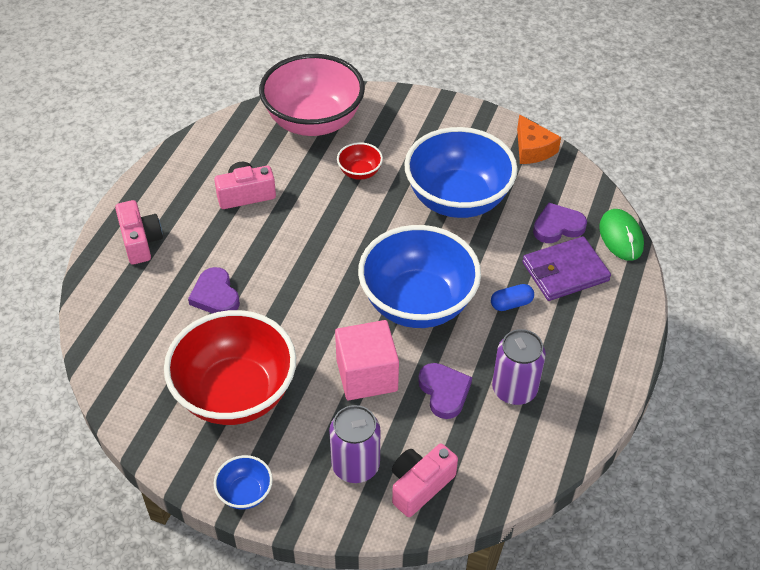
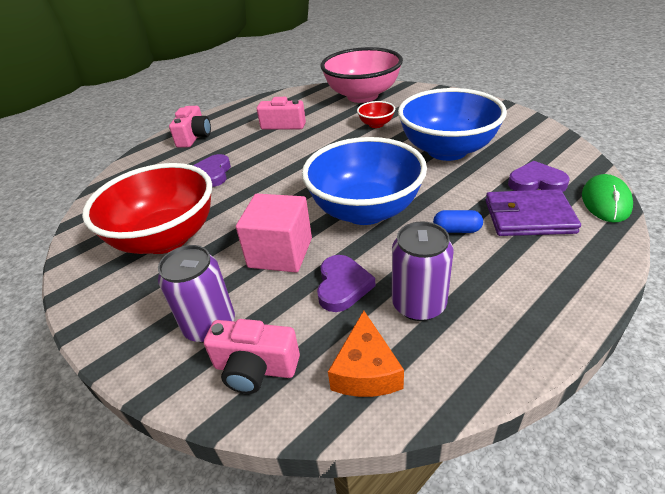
camera: 30 degrees right, 10 degrees down
(245, 493) = (99, 316): blue bowl -> none
(420, 486) = (255, 368): pink camera -> pink camera turned 150 degrees counterclockwise
(532, 149) = (535, 130): orange cheese -> orange cheese (366, 370)

